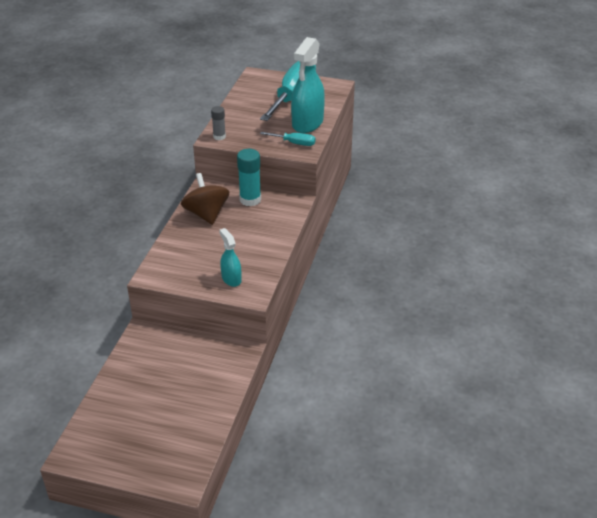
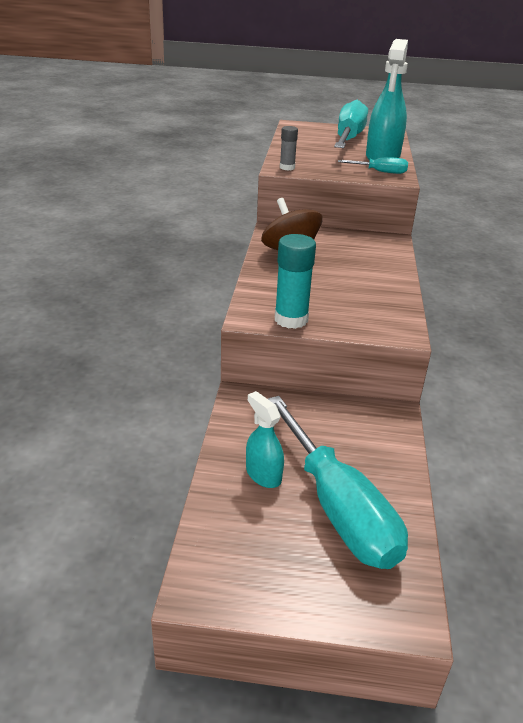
camera: 10 degrees left, 5 degrees down
(172, 415) = (338, 507): none -> turquoise screwdriver
(231, 279) = (362, 316): turquoise spray bottle -> turquoise spray bottle (263, 474)
(250, 200) = (336, 238): turquoise glue stick -> turquoise glue stick (291, 319)

